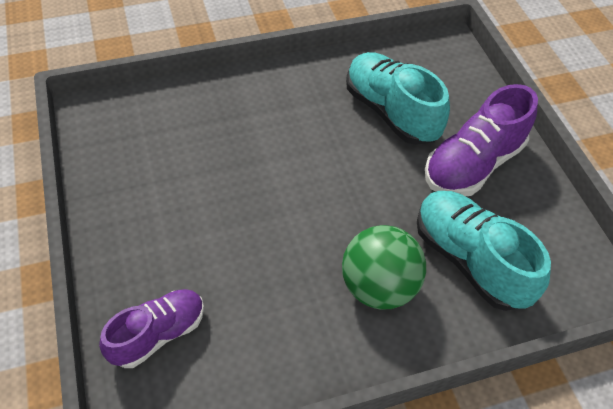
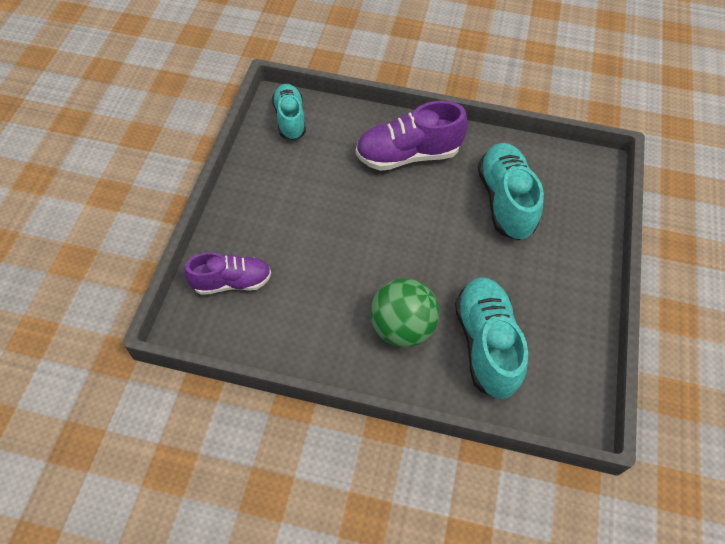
camera: 30 degrees right, 5 degrees up
(114, 124) = (290, 119): none -> turquoise shoe
(473, 164) = (543, 273): purple shoe -> purple shoe (408, 155)

